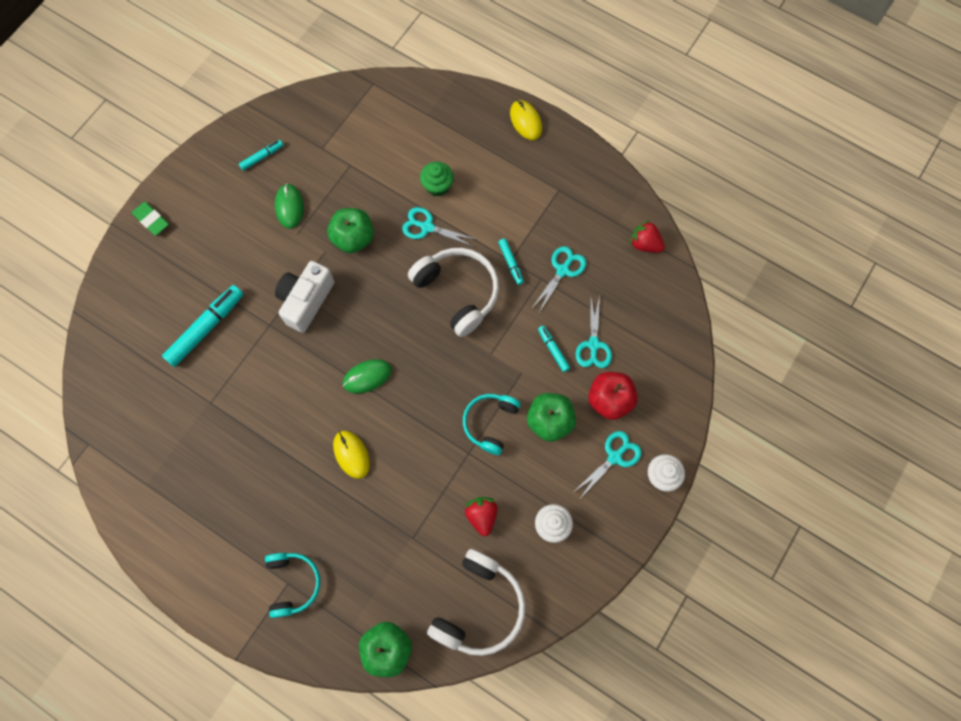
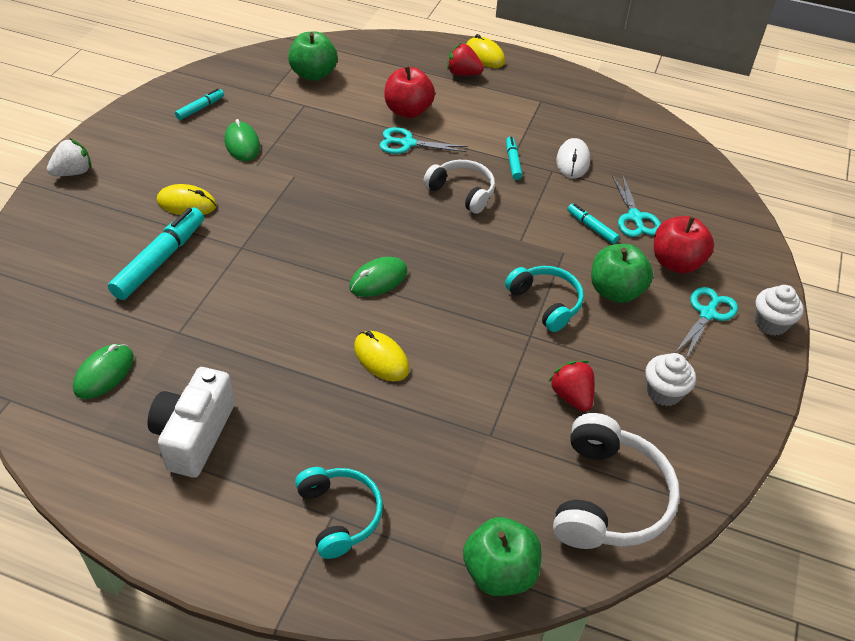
camera: 15 degrees left, 25 degrees down
(151, 220) = (73, 172): green eraser -> white strawberry
(153, 432) = (104, 373): none -> green mouse
(234, 270) = (187, 203): none -> yellow mouse
(306, 301) = (282, 220): white camera -> white camera (194, 435)
(353, 238) = (325, 161): green apple -> green apple (313, 74)
(437, 186) = (408, 111): green cupcake -> red apple
(458, 292) = (462, 192): white headphones -> white headphones, size x0.65
(490, 423) = (546, 303): turquoise headphones -> turquoise headphones turned 135 degrees clockwise
(511, 263) = (513, 162): turquoise marker -> turquoise marker turned 150 degrees counterclockwise
(562, 270) = (573, 161): turquoise scissors -> white mouse
(645, 244) = (651, 131): red strawberry -> red strawberry (463, 73)

